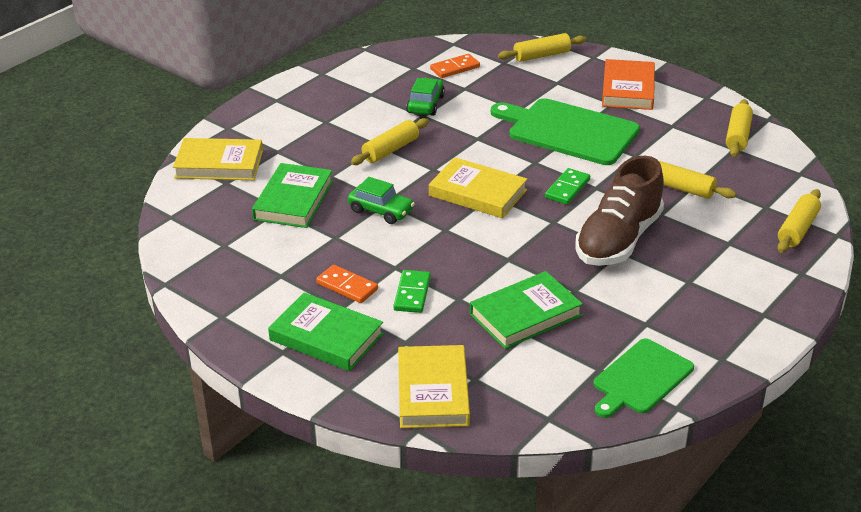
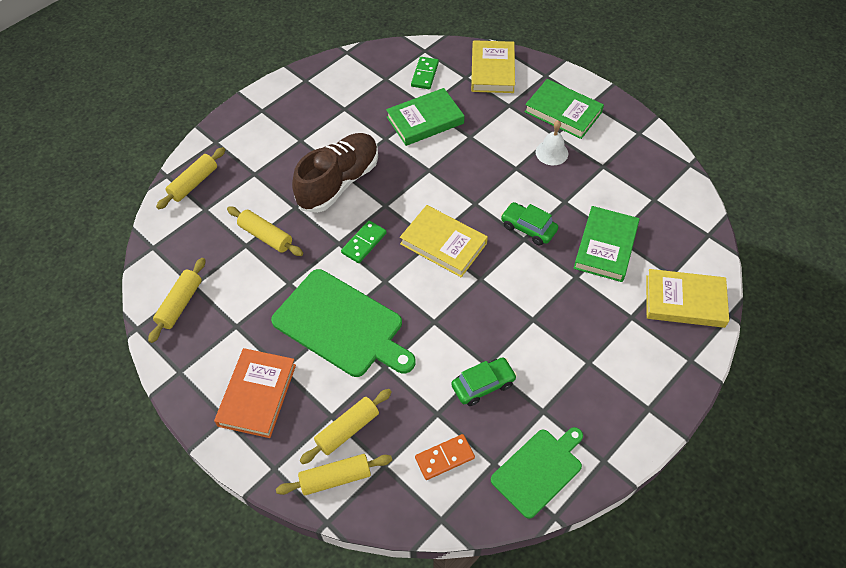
camera: 175 degrees left, 20 degrees up
(347, 286) = (551, 152): orange domino -> white bell
(390, 150) = (520, 310): yellow rolling pin -> yellow rolling pin (347, 429)
(412, 293) = (503, 143): green domino -> green domino (425, 74)
(425, 104) = (483, 385): green car -> green car turned 135 degrees counterclockwise
(640, 378) = (362, 71): green cutting board -> green cutting board (539, 470)

